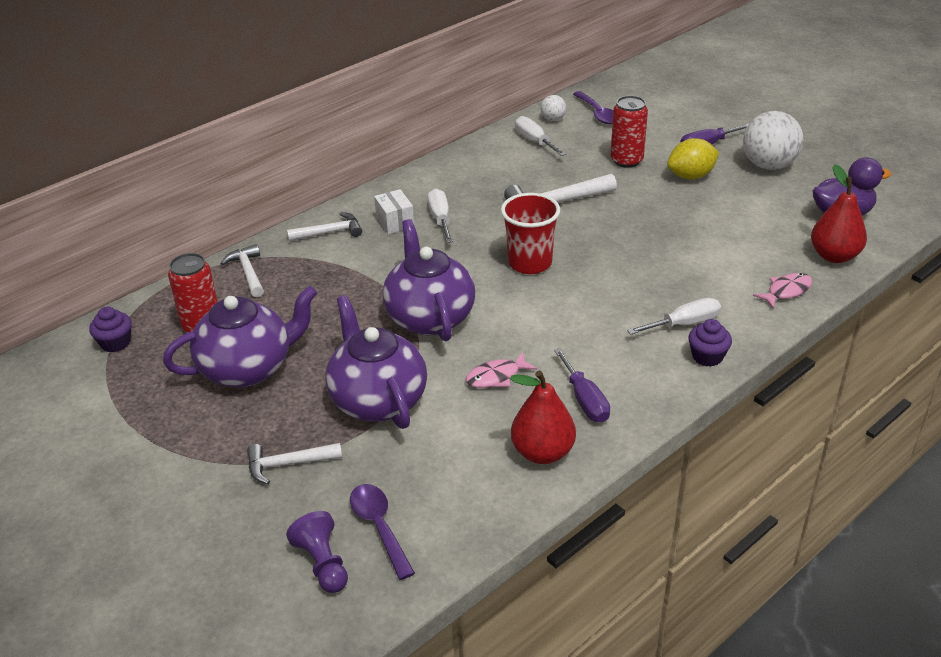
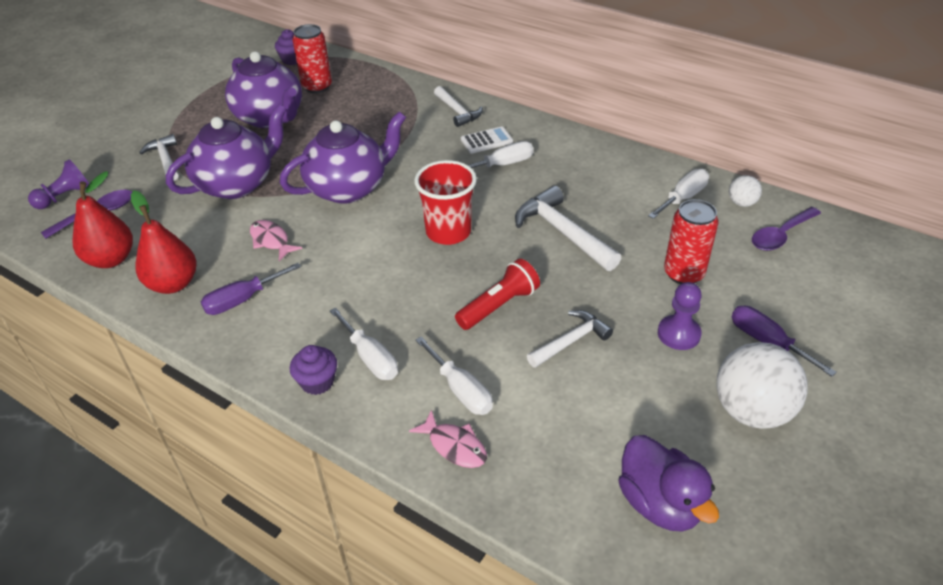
camera: 75 degrees right, 5 degrees up
(248, 272) = (388, 88): white hammer -> white hammer (570, 341)
(395, 222) = (486, 141): white box -> white calculator
(638, 249) = (499, 305): none -> red flashlight
(691, 176) = (678, 334): yellow lemon -> purple pawn
(730, 281) = (461, 390): none -> white screwdriver
(834, 256) = (550, 495): red pear -> red pear (111, 259)

